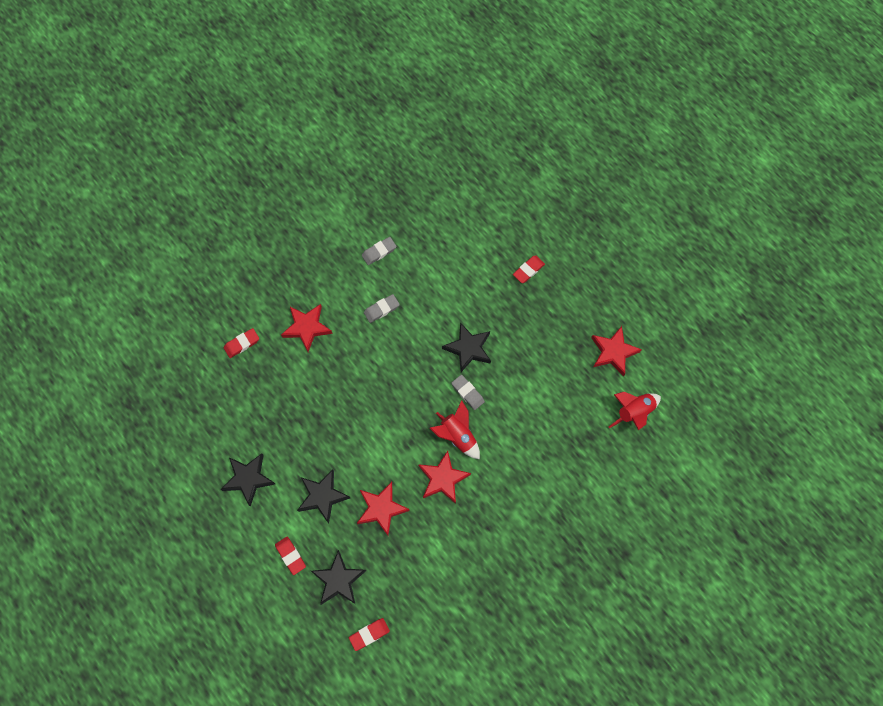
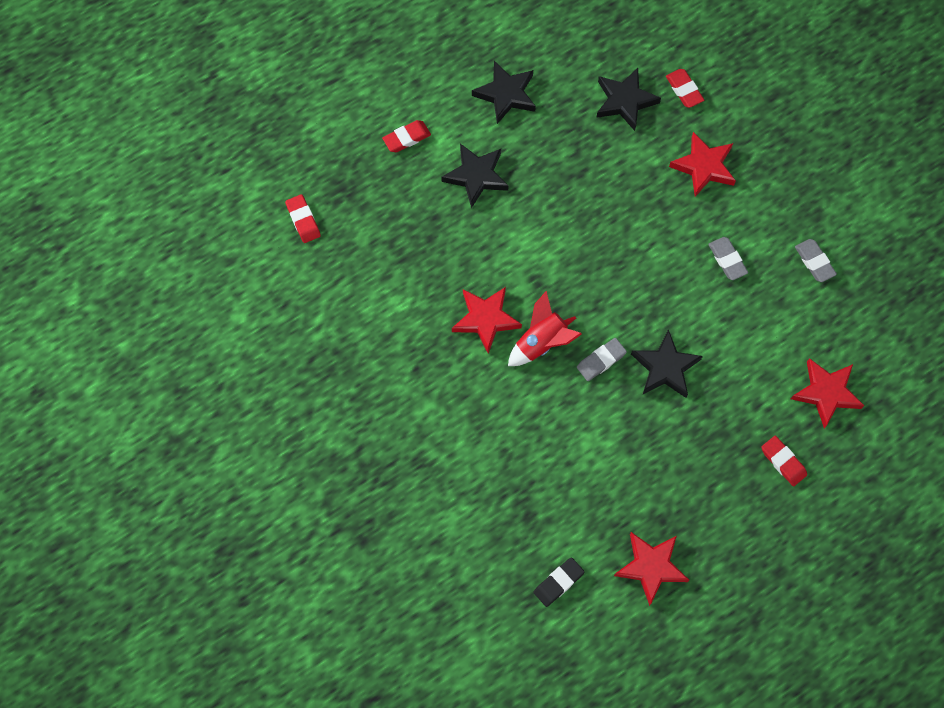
camera: 95 degrees right, 0 degrees up
(338, 580) = (371, 189): black star -> black star (625, 101)
(381, 509) = (454, 243): red star -> red star (826, 393)
(634, 412) = (558, 582): red rocket -> black eraser

